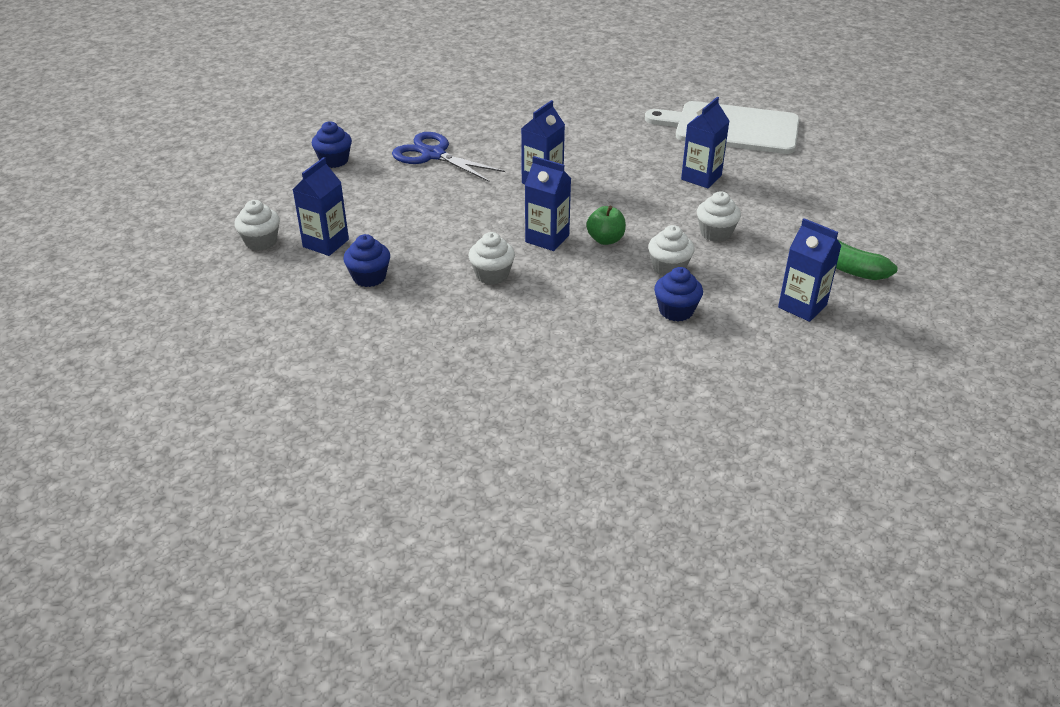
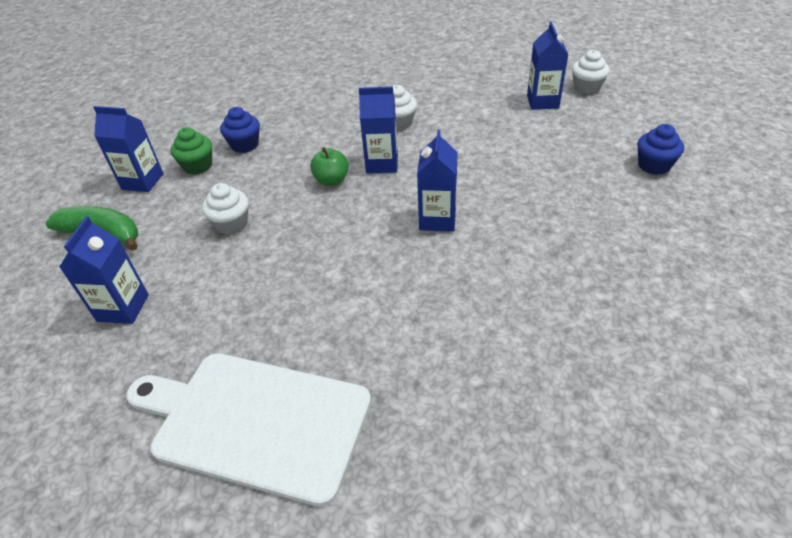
camera: 155 degrees right, 5 degrees up
(369, 277) = (480, 93): blue cupcake -> none
(433, 155) = (577, 208): blue scissors -> none
(669, 268) = (263, 175): white cupcake -> none
(701, 177) = (269, 294): blue carton -> blue carton (123, 308)
(731, 128) = (255, 421): white cutting board -> white cutting board turned 150 degrees counterclockwise
(737, 303) = (198, 166): none -> green cupcake

